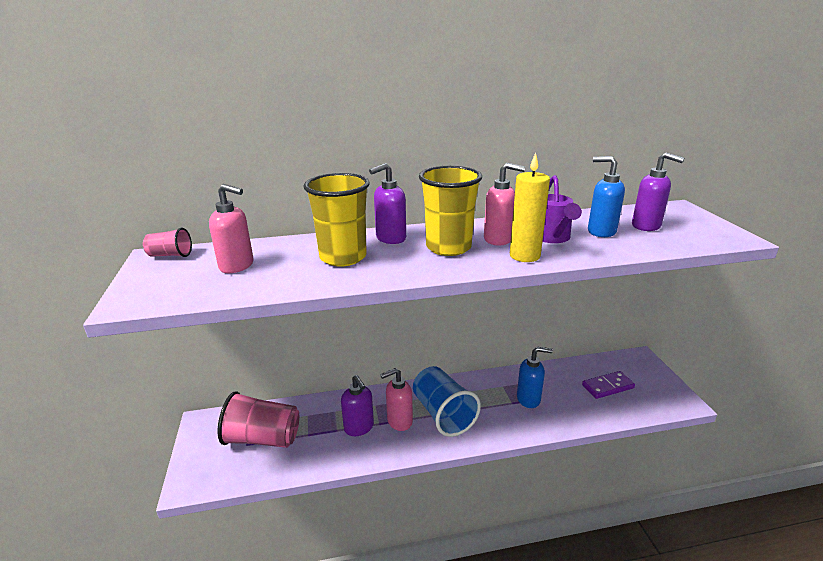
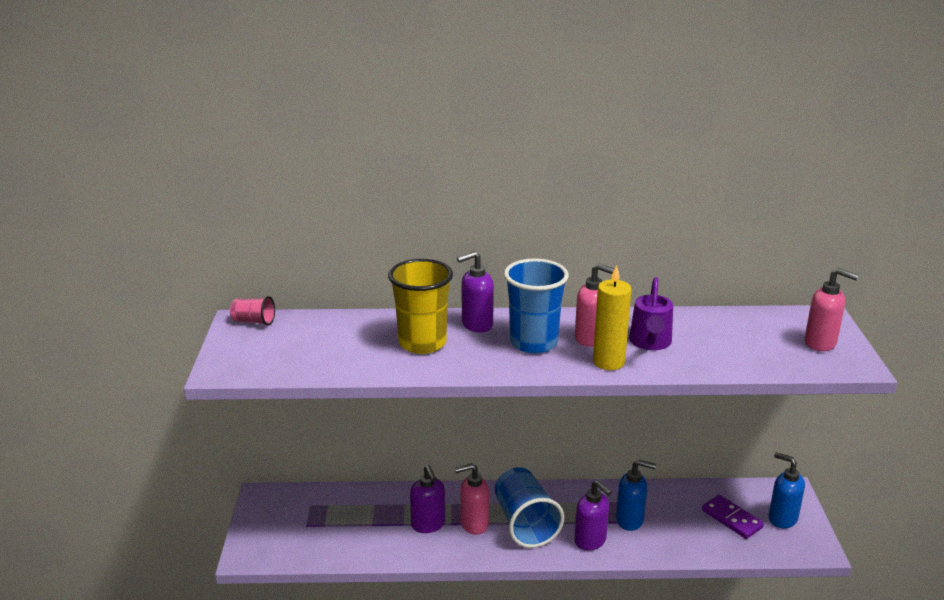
camera: 10 degrees right, 0 degrees up
(237, 266) = (318, 342): pink soap dispenser -> pink soap dispenser (820, 343)
(263, 438) = (324, 522): pink cup -> none
(448, 247) = (533, 343): yellow cup -> blue cup
(601, 231) = (709, 340): blue soap dispenser -> blue soap dispenser (782, 518)
(607, 386) = (732, 519): purple domino -> purple domino turned 60 degrees clockwise
(646, 226) = (766, 339): purple soap dispenser -> purple soap dispenser (590, 541)

